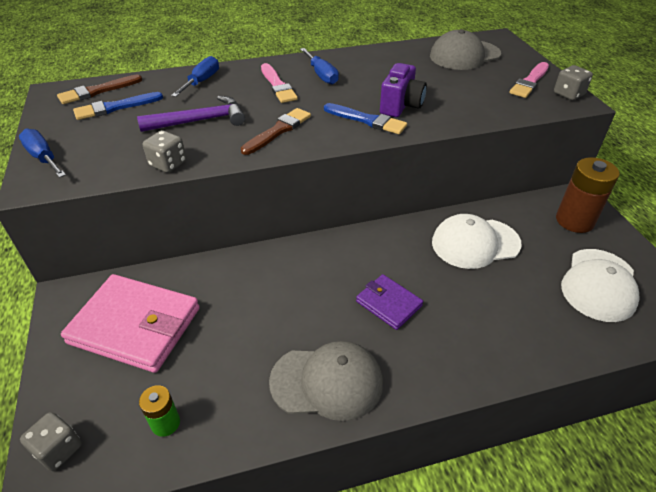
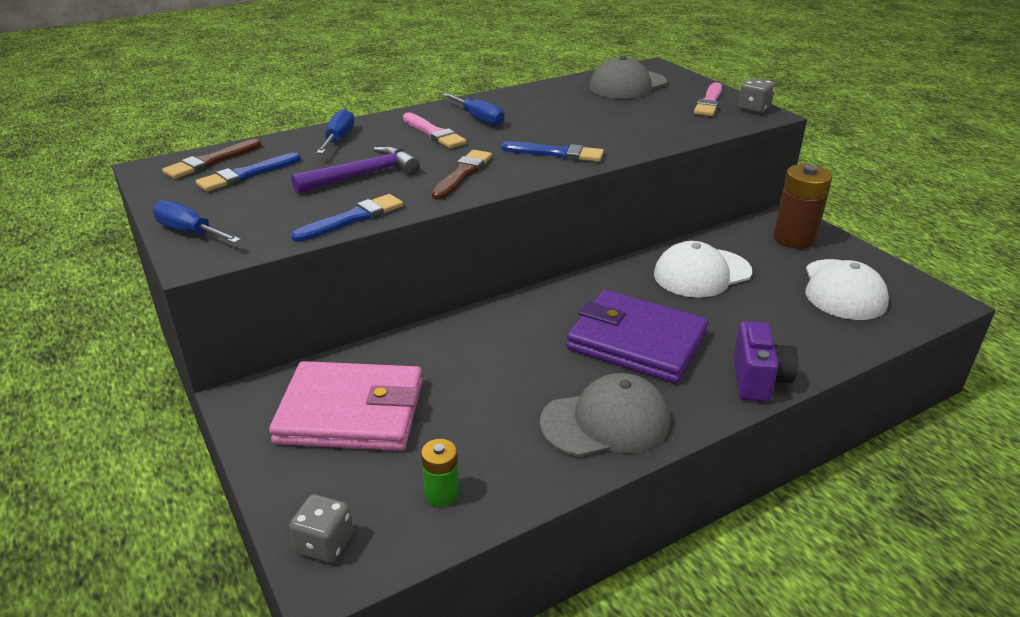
camera: 15 degrees left, 10 degrees down
(168, 164) = (352, 218): grey dice -> blue brush
(388, 303) = (636, 341): purple wallet -> purple wallet, size x1.89
(401, 106) = (586, 137): purple camera -> purple camera (758, 380)

